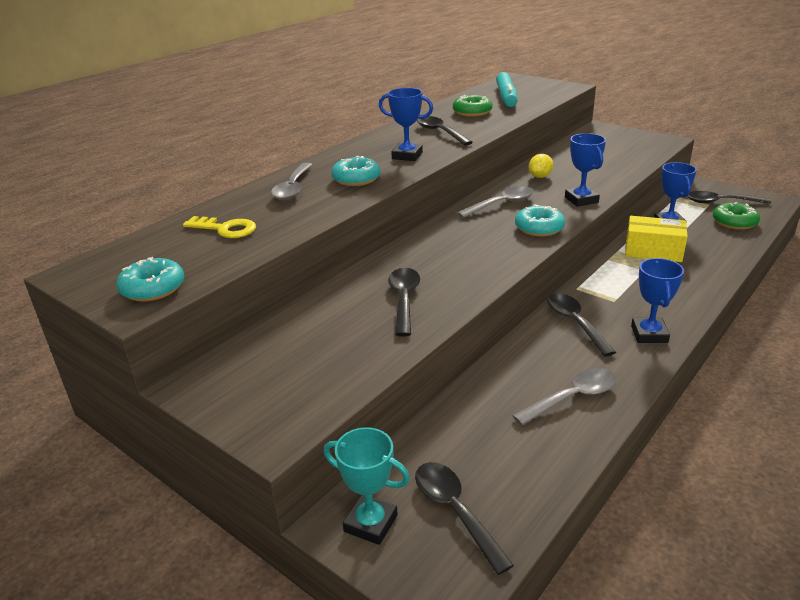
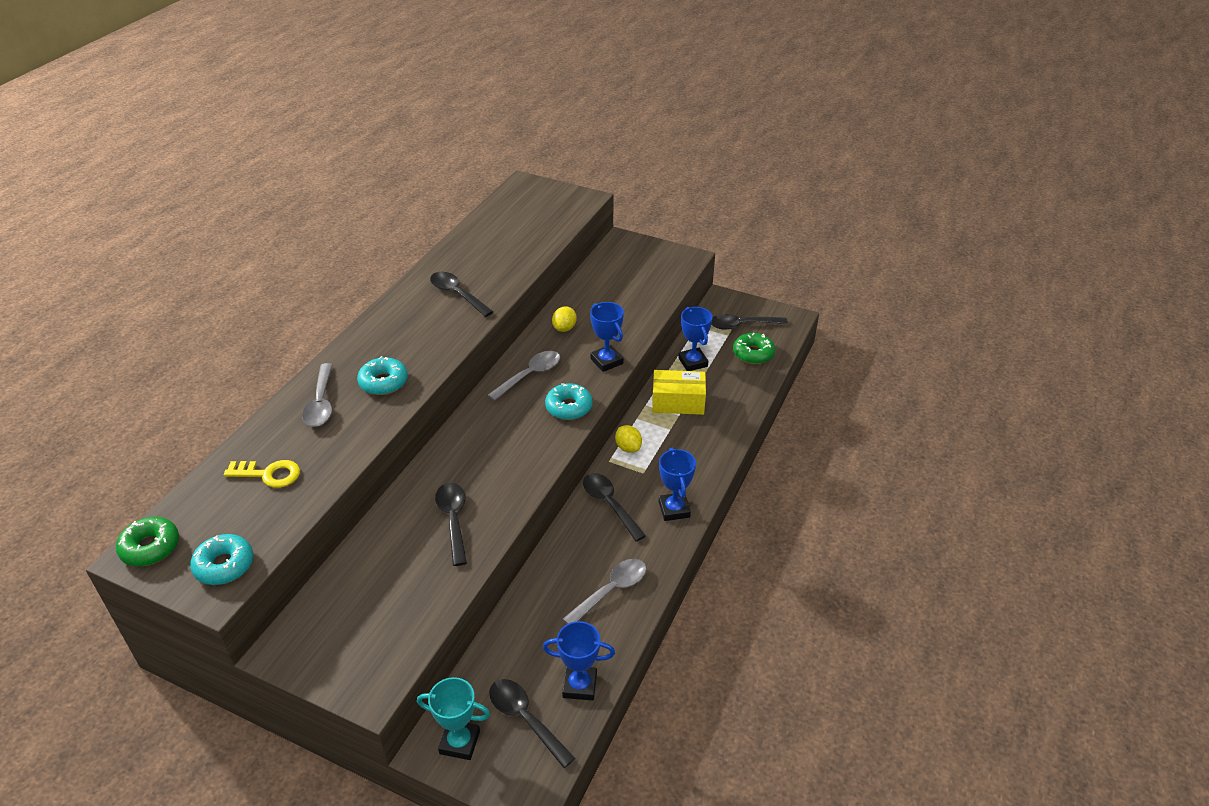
camera: 15 degrees left, 10 degrees up
(407, 156) = (429, 338): blue trophy -> blue trophy (579, 685)
(472, 112) = (486, 254): green donut -> green donut (150, 547)
(506, 97) = (520, 223): turquoise marker -> none
(598, 280) = (628, 447): none -> yellow lemon

